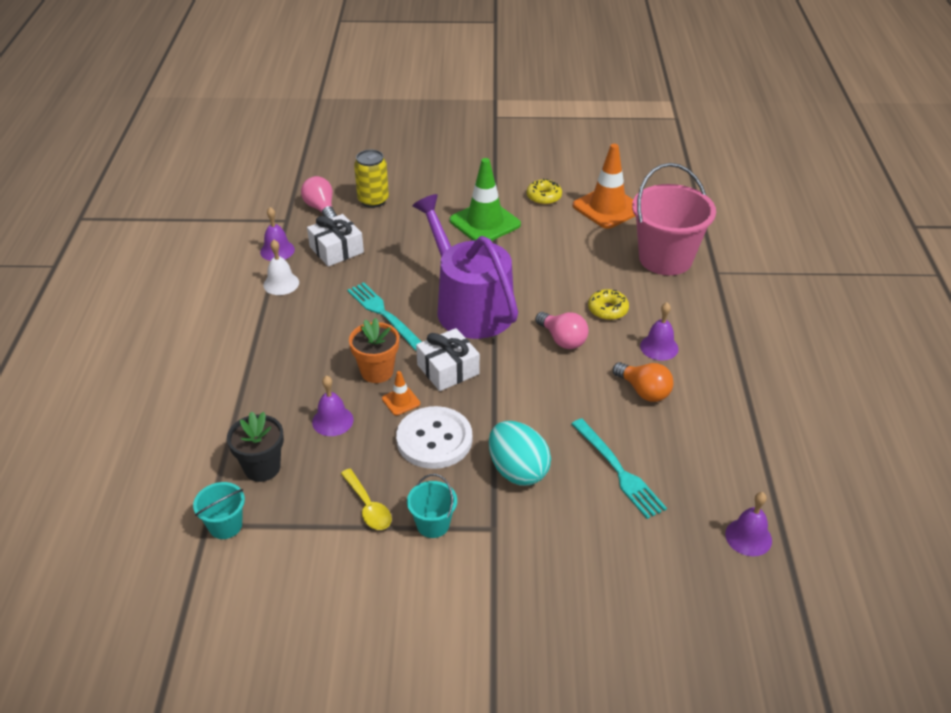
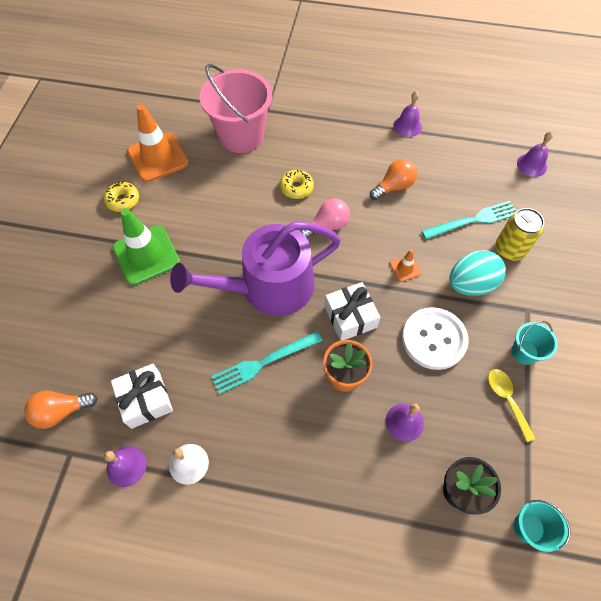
camera: 80 degrees left, 20 degrees up
(321, 208) = (61, 411): pink light bulb -> orange light bulb
(368, 507) = (506, 399): yellow spoon -> yellow spoon turned 90 degrees counterclockwise
(373, 200) = (67, 353): yellow can -> yellow can (509, 250)
(401, 401) = (385, 360): orange traffic cone -> orange traffic cone (405, 268)
(659, 347) = (347, 166): purple bell -> purple bell (407, 126)

